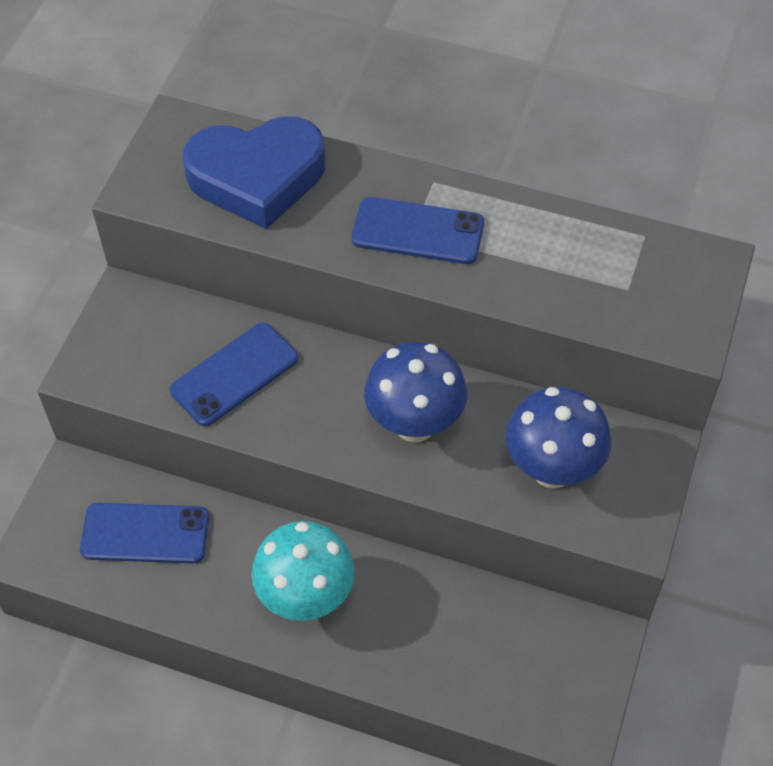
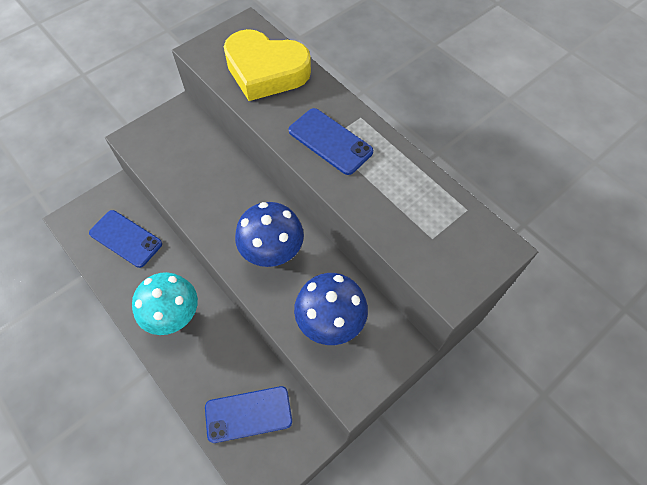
camera: 30 degrees right, 5 degrees up
(234, 374) = (201, 177): blue phone -> blue phone (248, 414)
(257, 177) = (266, 71): blue heart -> yellow heart

